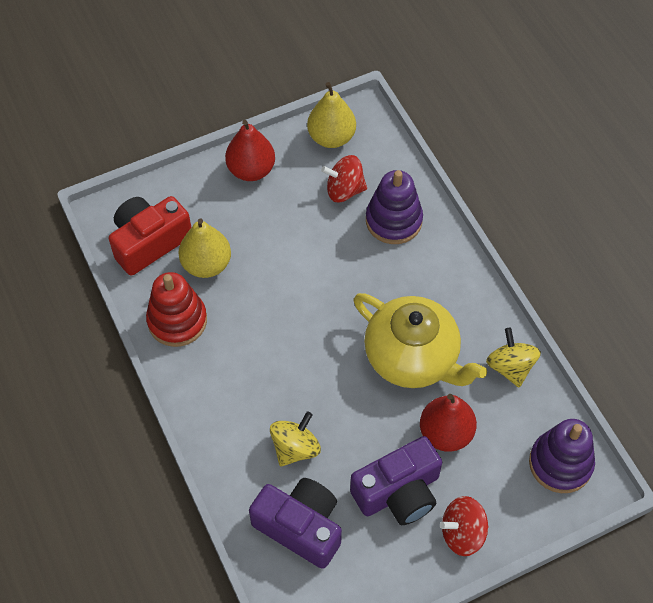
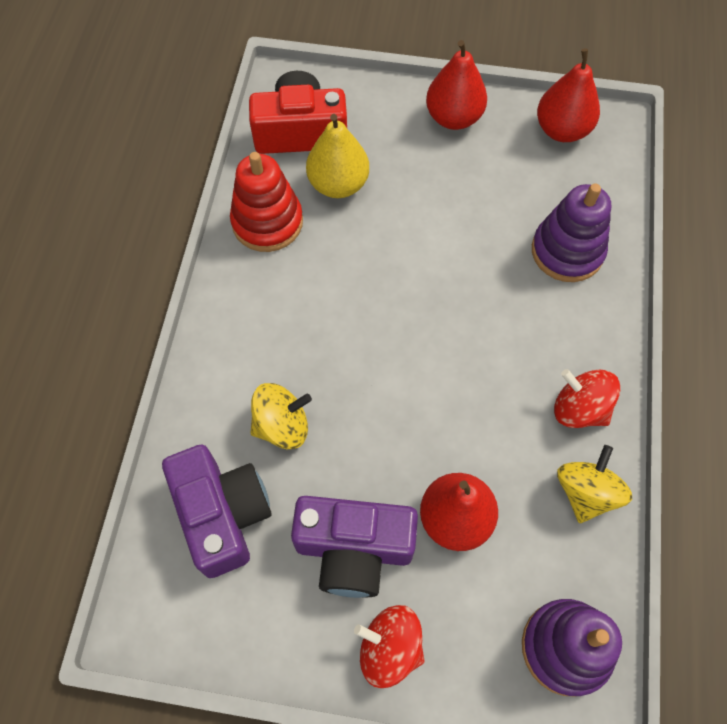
camera: 35 degrees right, 5 degrees up
(331, 137) = (562, 130): yellow pear -> red pear
(344, 190) = (536, 190): red spinning top -> red spinning top (579, 409)
(413, 358) = (480, 410): yellow teapot -> none

